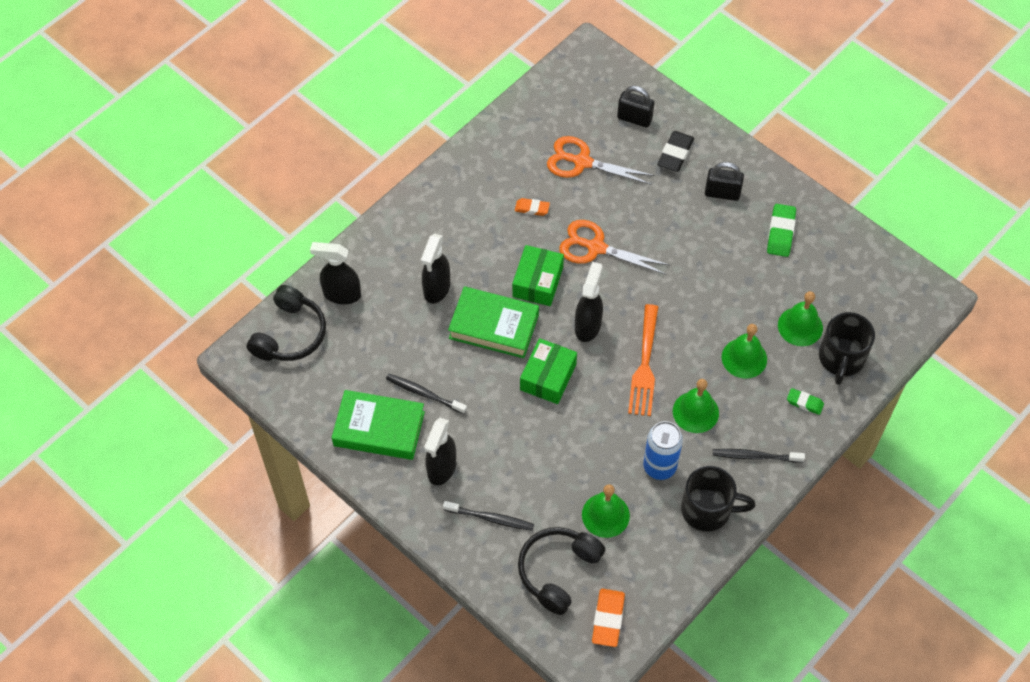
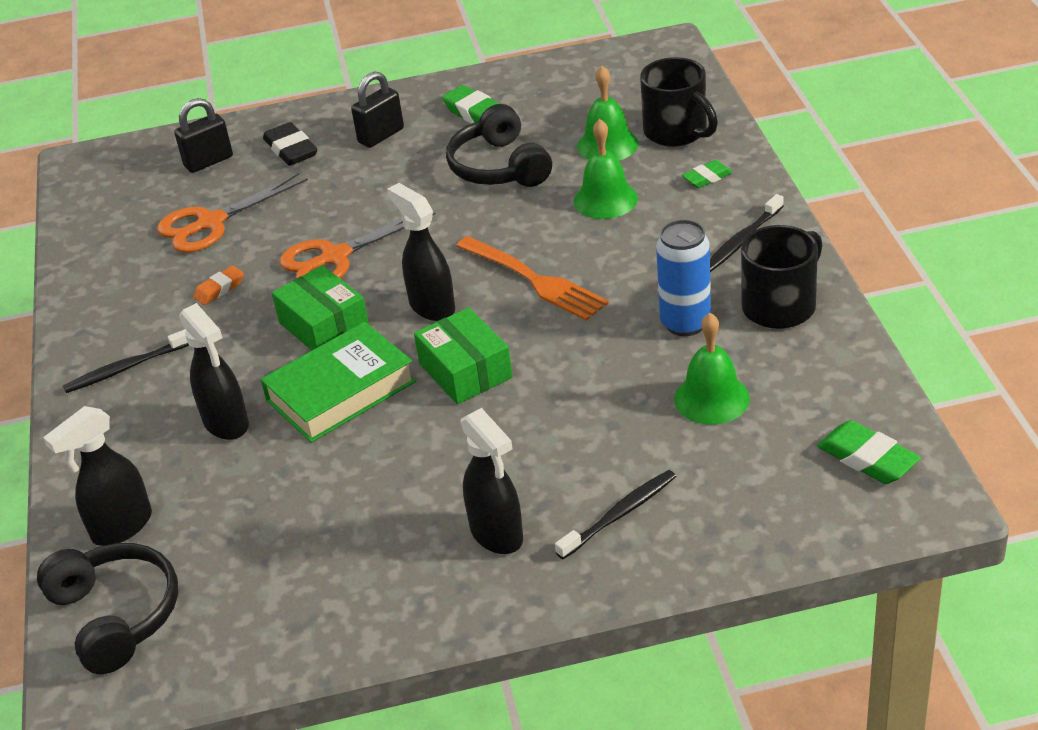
camera: 50 degrees left, 20 degrees down
(379, 429) = (370, 577): green book -> none
(424, 393) = (365, 504): black toothbrush -> black toothbrush (126, 368)
(558, 571) = (757, 478): black headphones -> black headphones (499, 167)
(608, 619) = (867, 458): orange eraser -> green eraser
(695, 412) = (638, 264): green bell -> none

